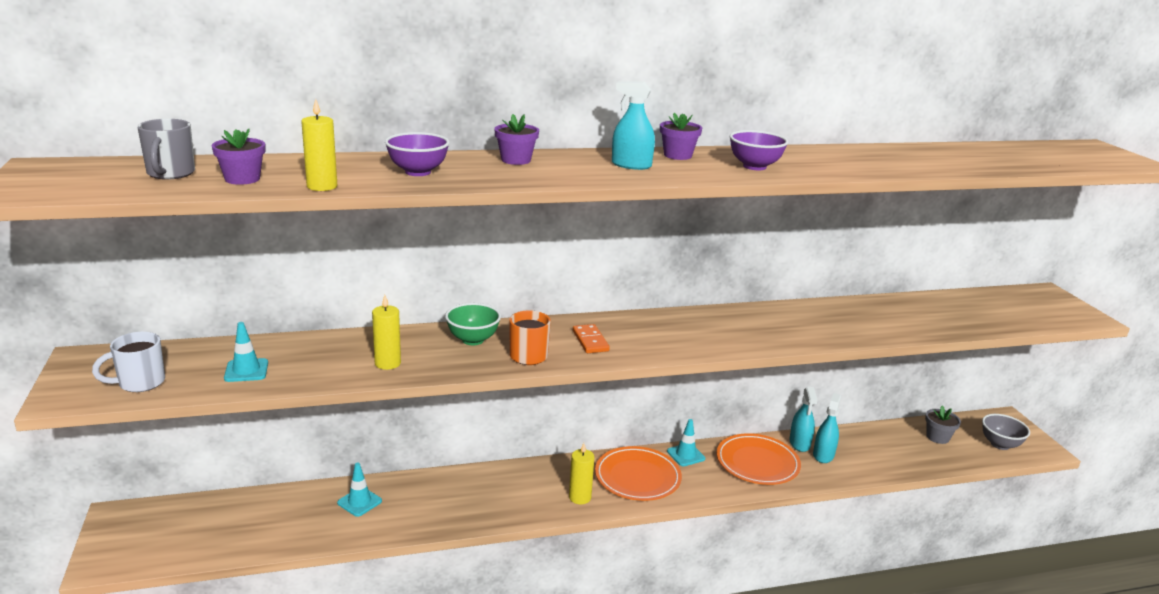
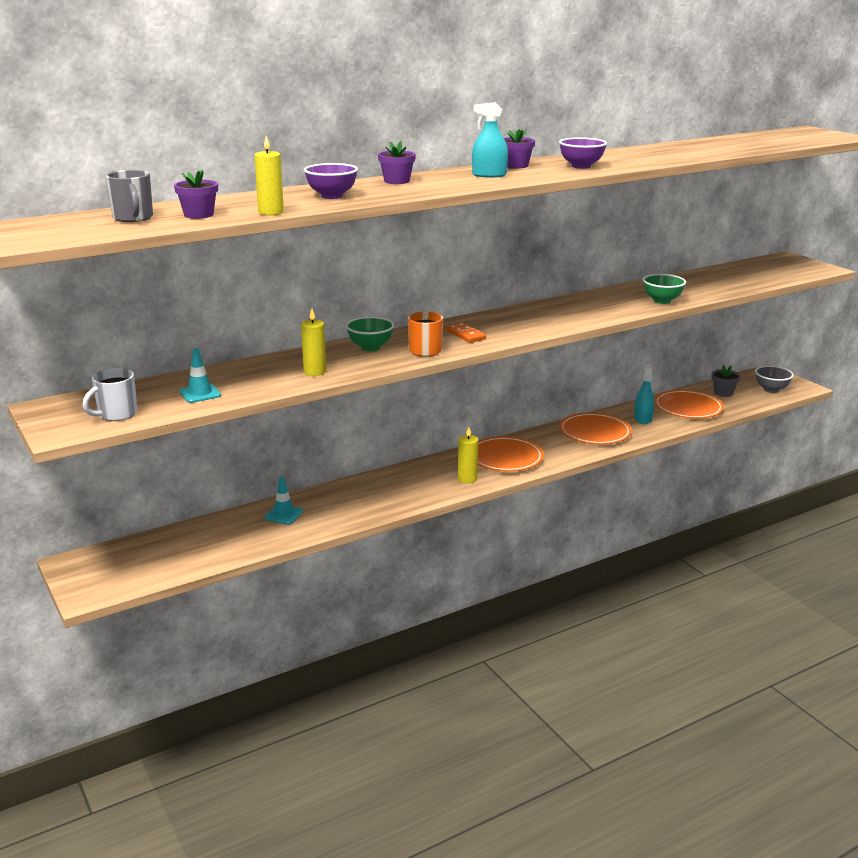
camera: 15 degrees left, 0 degrees up
(686, 455) = (535, 437): turquoise traffic cone -> none
(799, 443) = (620, 414): turquoise spray bottle -> none
(853, 332) = (662, 301): none -> green bowl
(884, 450) = (688, 408): none -> orange plate

